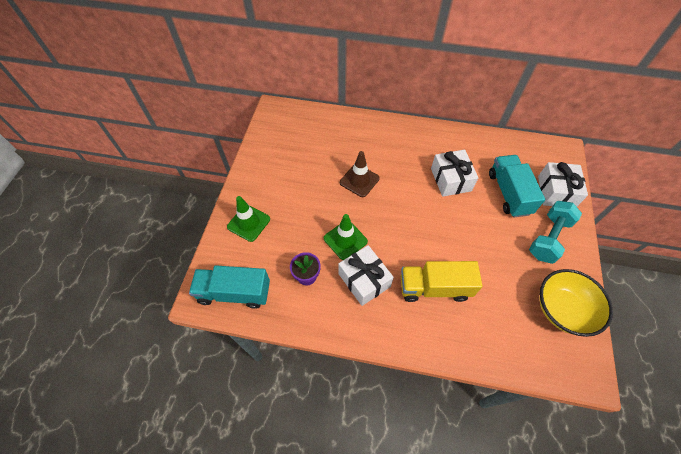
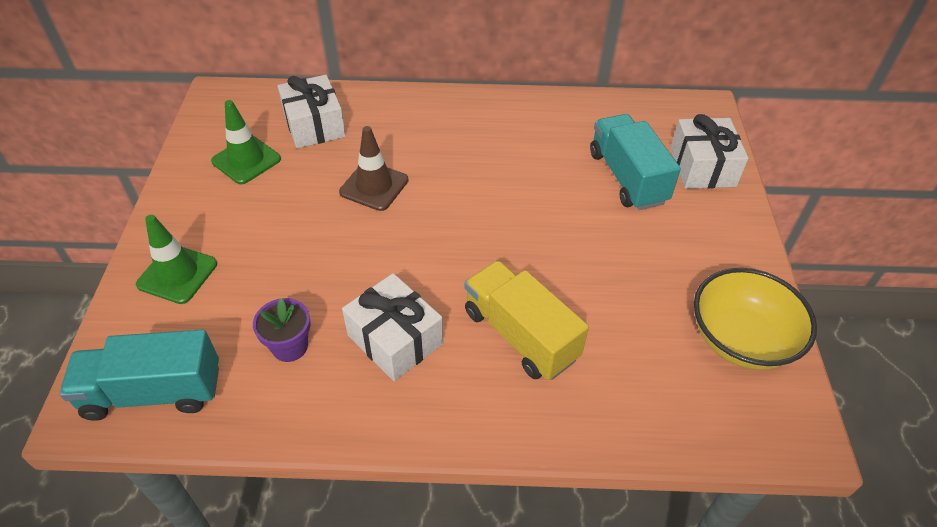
camera: 10 degrees left, 10 degrees down
(345, 240) = (356, 280): green traffic cone -> green traffic cone (246, 160)
(434, 287) = (520, 335): yellow truck -> yellow truck turned 60 degrees clockwise
(450, 179) = (529, 168): white gift -> white gift (314, 125)
(548, 238) = (701, 235): turquoise dumbbell -> none

